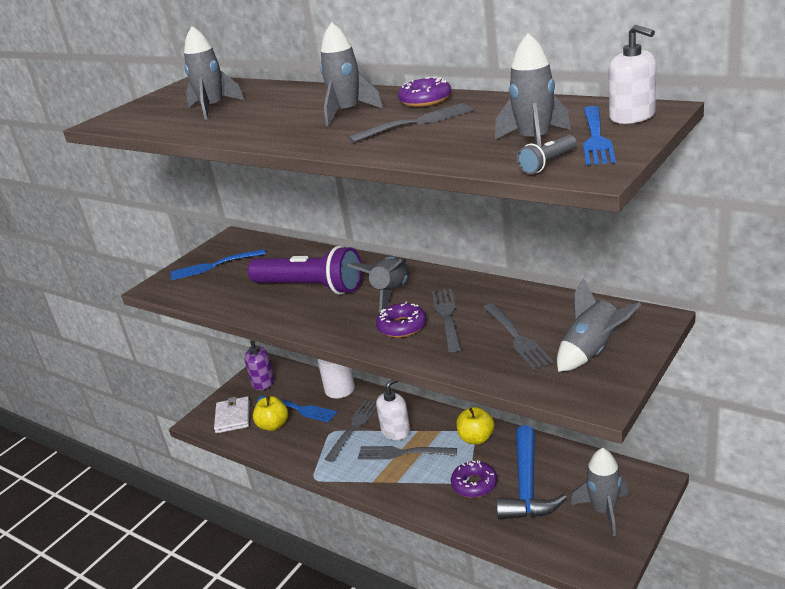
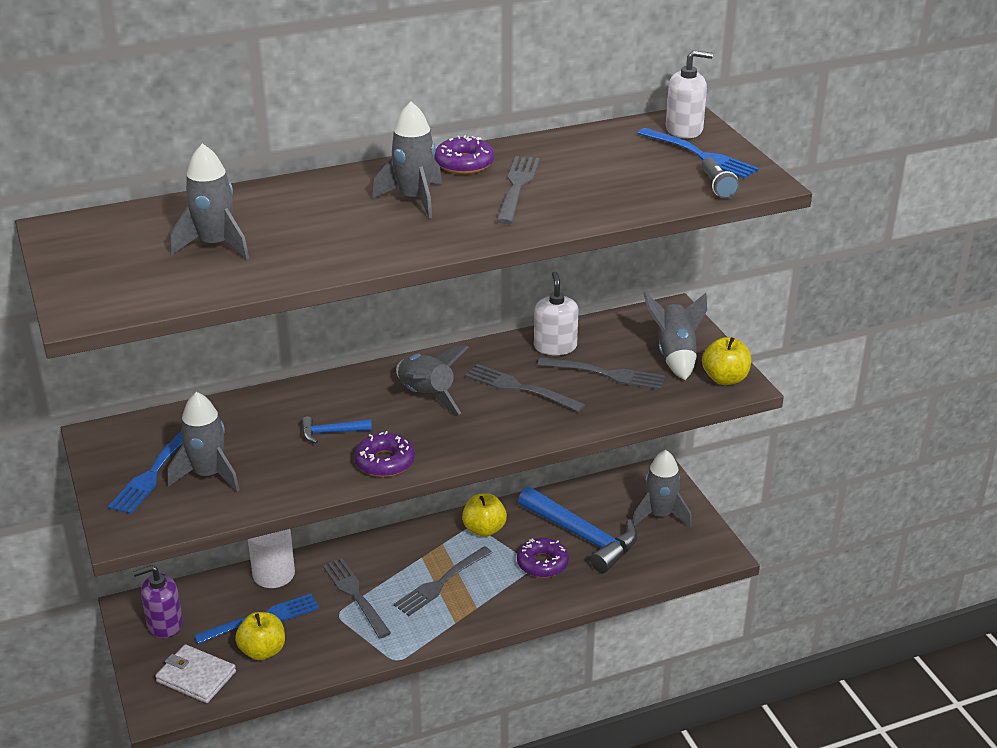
camera: 60 degrees left, 5 degrees up
(263, 382) = (165, 624): purple soap dispenser -> purple soap dispenser turned 135 degrees counterclockwise
(310, 287) = (331, 433): purple flashlight -> blue hammer
(396, 431) = (402, 571): white soap dispenser -> white soap dispenser (555, 346)
(402, 326) = (498, 416): purple donut -> purple donut (385, 462)
(534, 141) = (663, 172): grey rocket -> grey rocket (208, 475)
(596, 390) = (725, 379): none -> yellow apple

